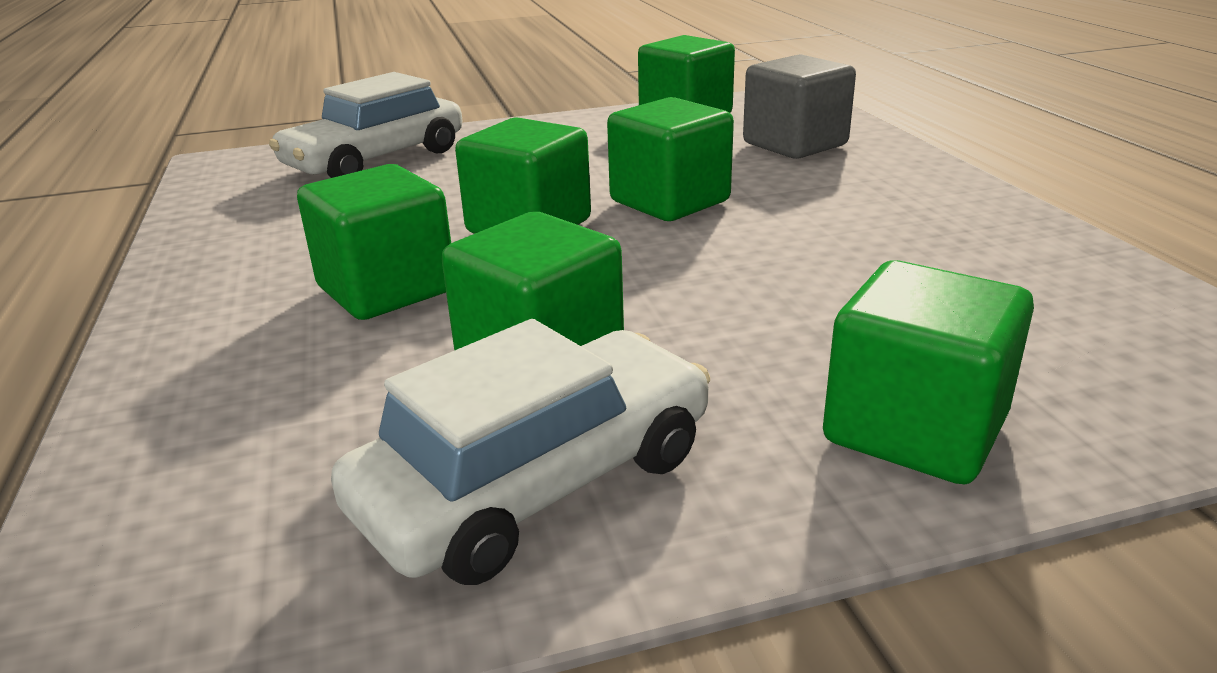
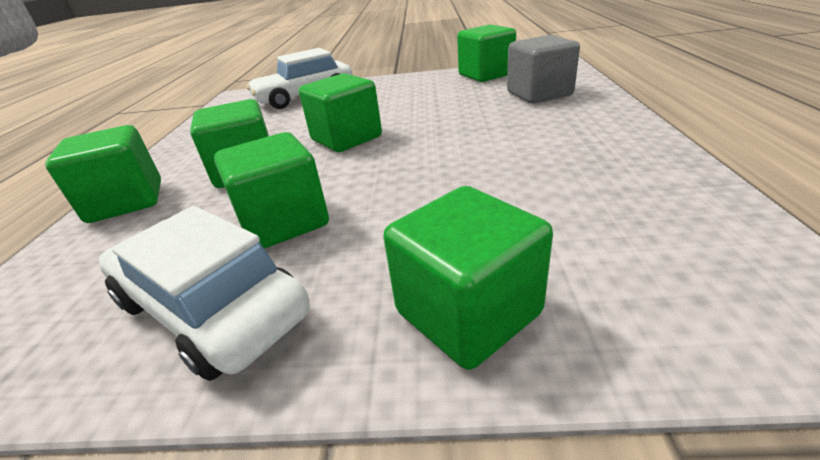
camera: 20 degrees right, 5 degrees up
(538, 482) = (211, 308): white car -> white car turned 120 degrees counterclockwise
(669, 201) = (435, 127): green cube -> green cube (126, 201)

